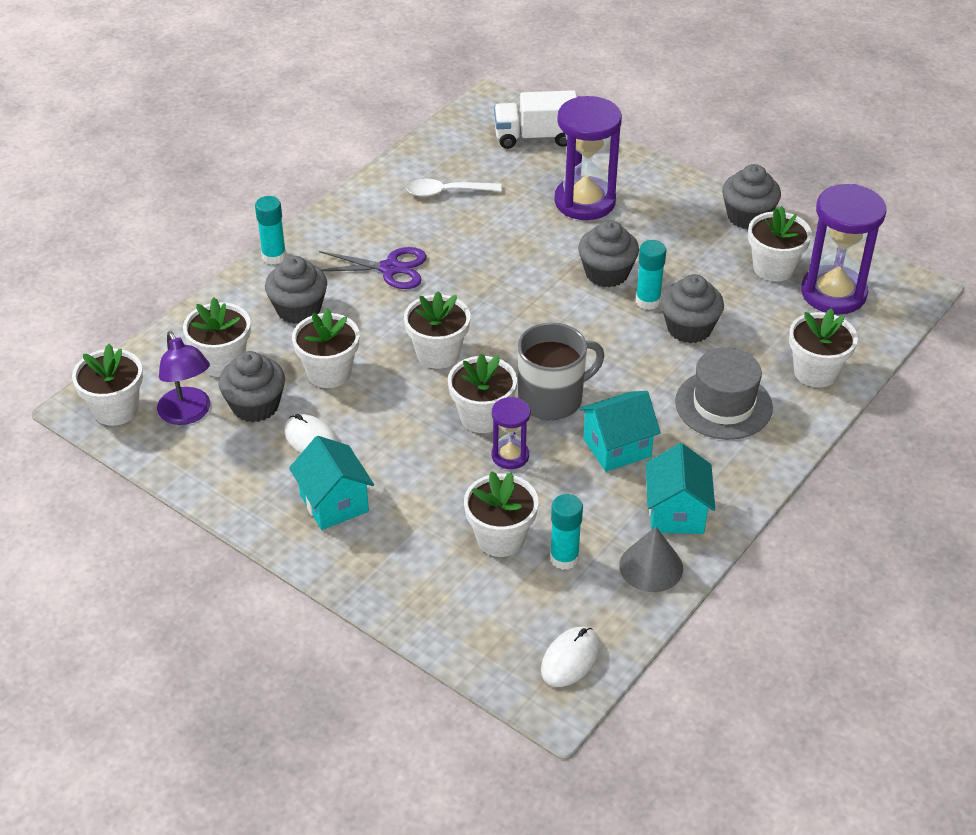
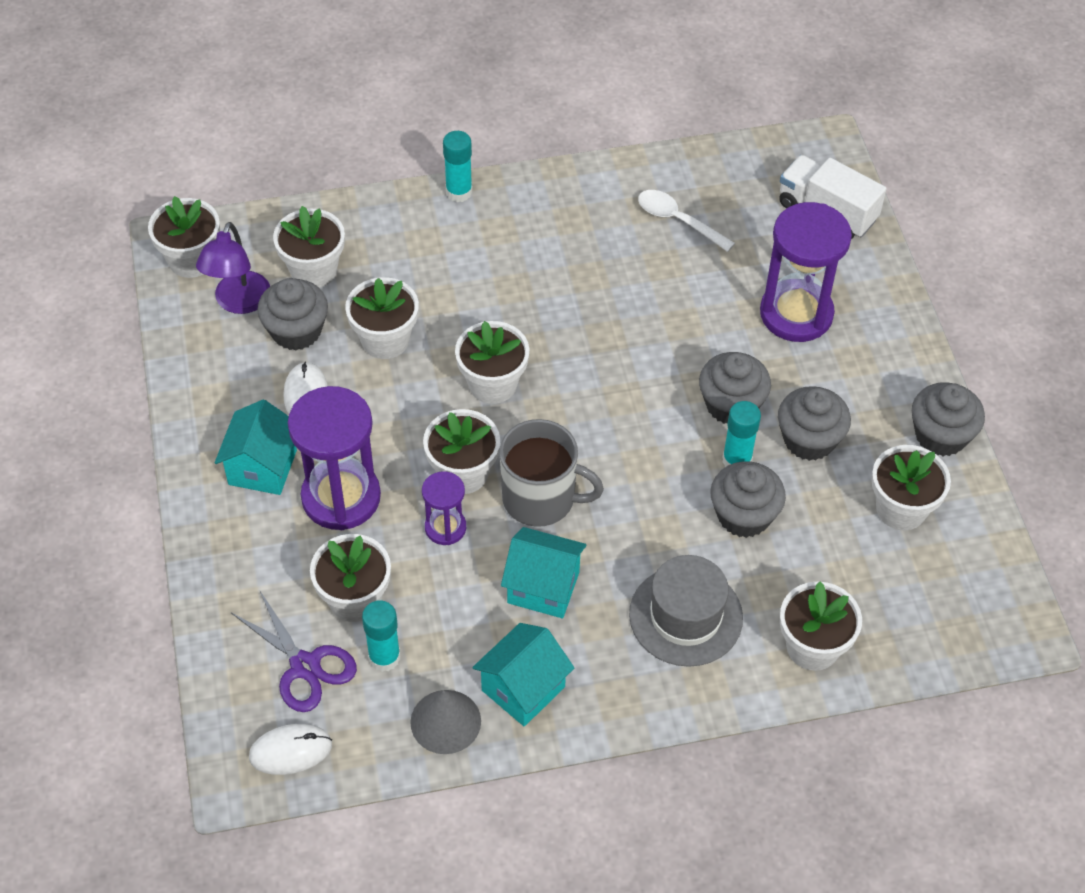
camera: 40 degrees right, 10 degrees up
(298, 309) = (424, 260): grey cupcake -> grey cupcake (809, 439)
(390, 268) = (543, 269): purple scissors -> purple scissors (305, 666)
(833, 293) = (930, 577): purple hourglass -> purple hourglass (341, 497)

